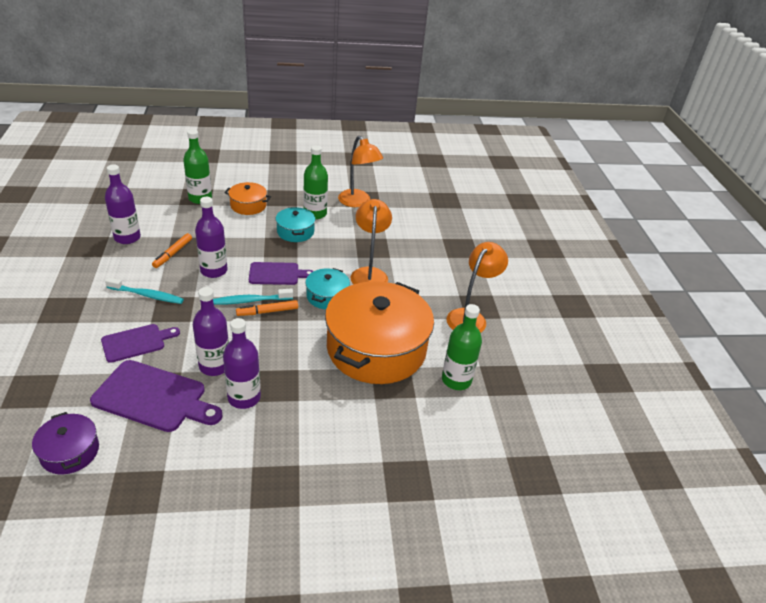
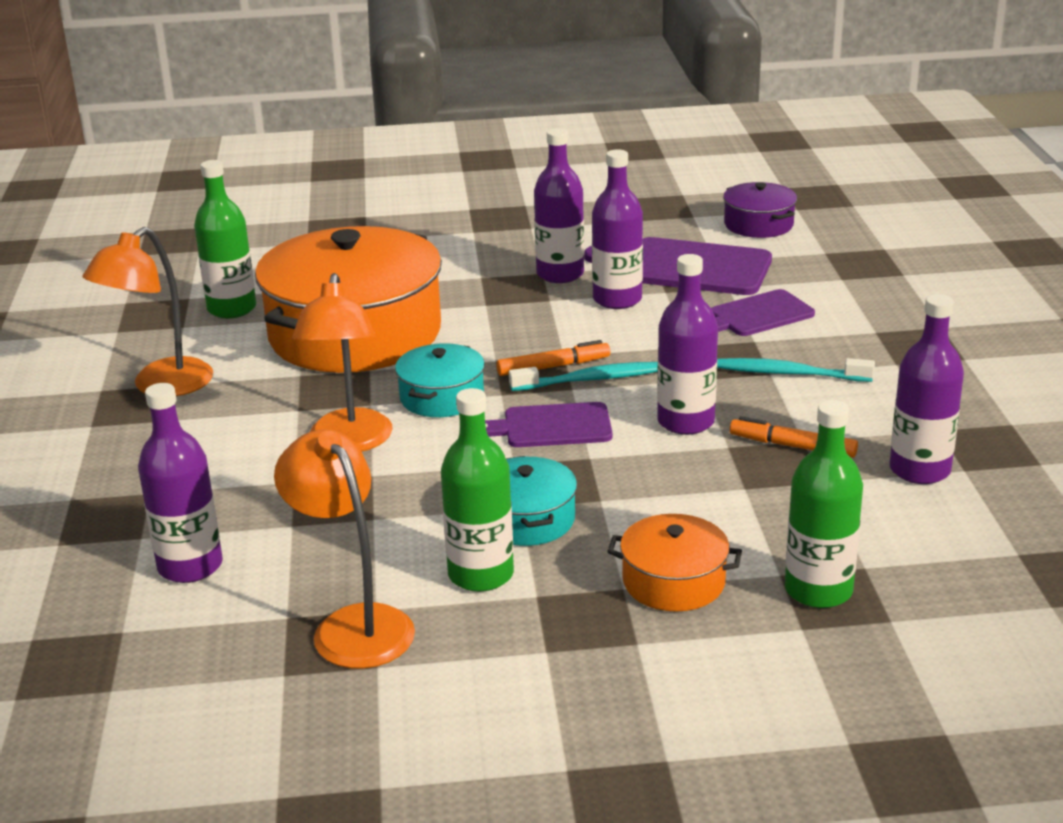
camera: 175 degrees left, 10 degrees down
(173, 254) = (792, 446): orange marker -> orange marker turned 90 degrees counterclockwise
(419, 226) = (190, 566): none -> purple bottle

